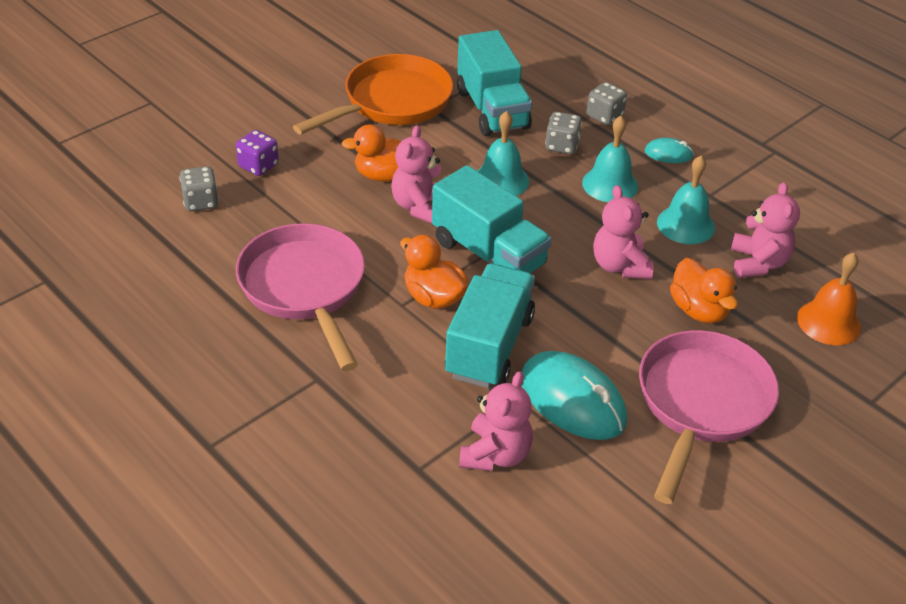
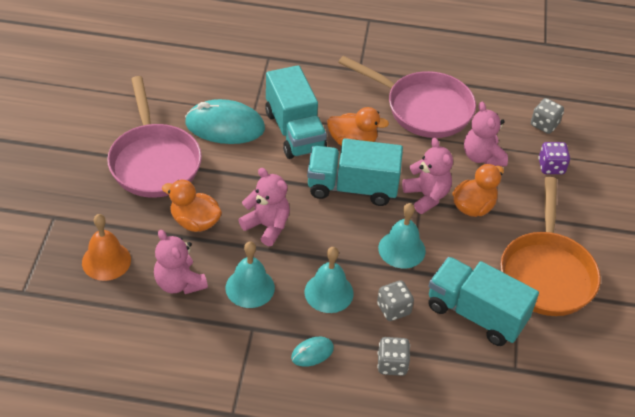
camera: 140 degrees right, 5 degrees up
(495, 454) = (239, 81): pink teddy bear -> pink teddy bear (482, 157)

